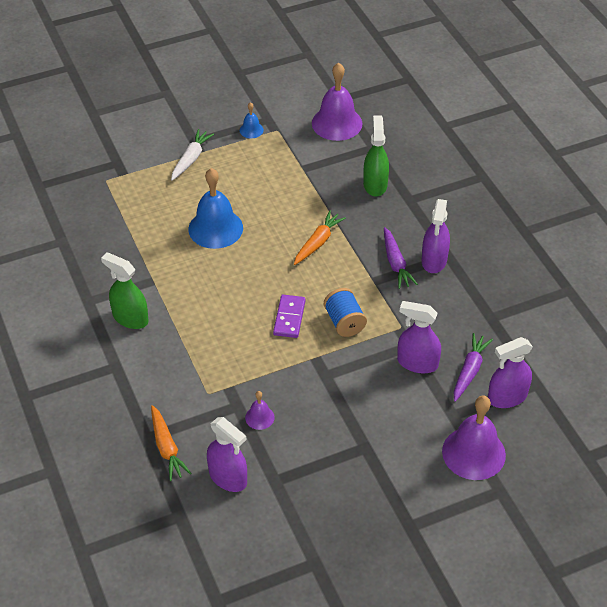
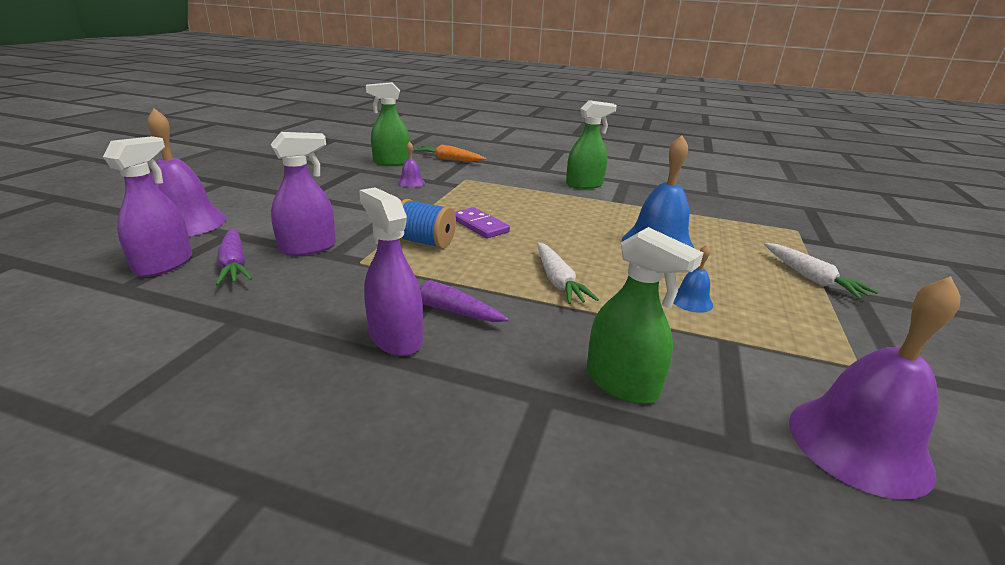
camera: 130 degrees right, 20 degrees down
(228, 477) = (391, 162): purple spray bottle -> green spray bottle
(251, 130) = (869, 344): blue bell -> blue bell (691, 301)
(318, 242) = (558, 281): orange carrot -> white carrot

